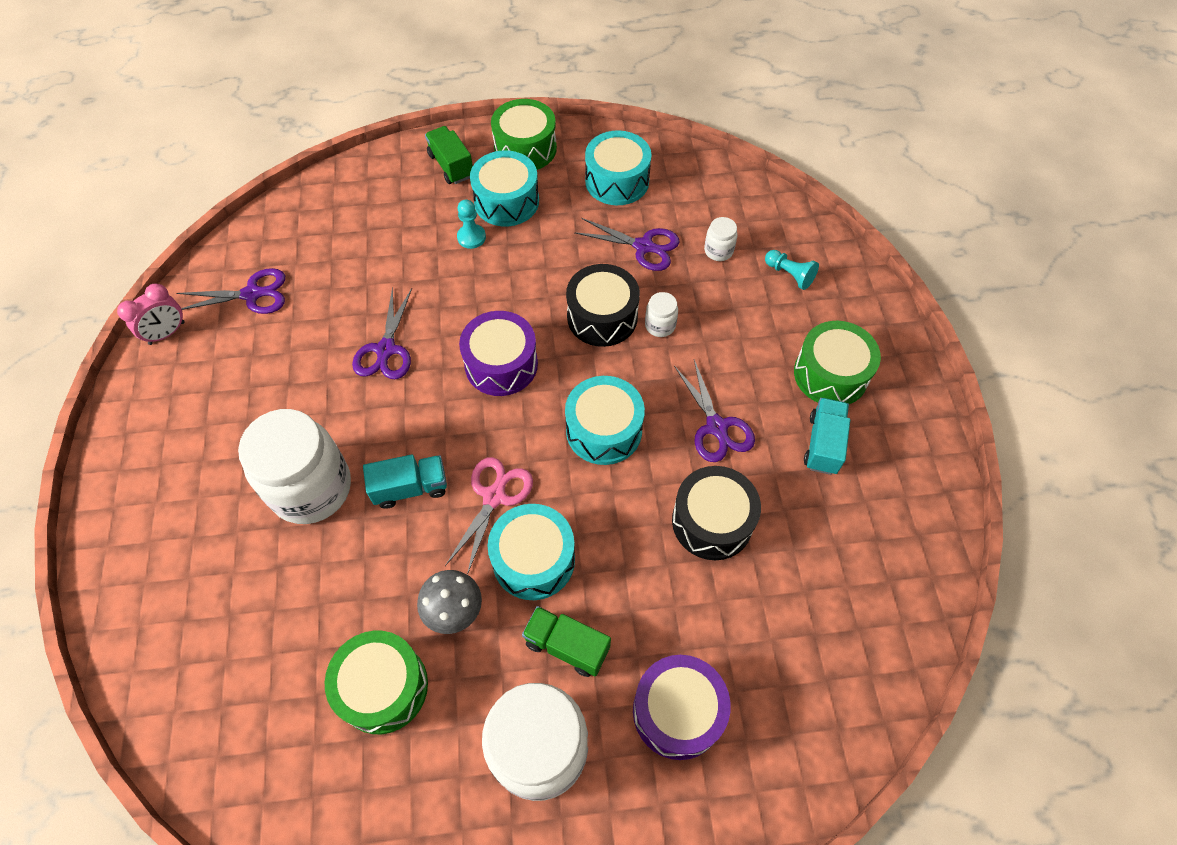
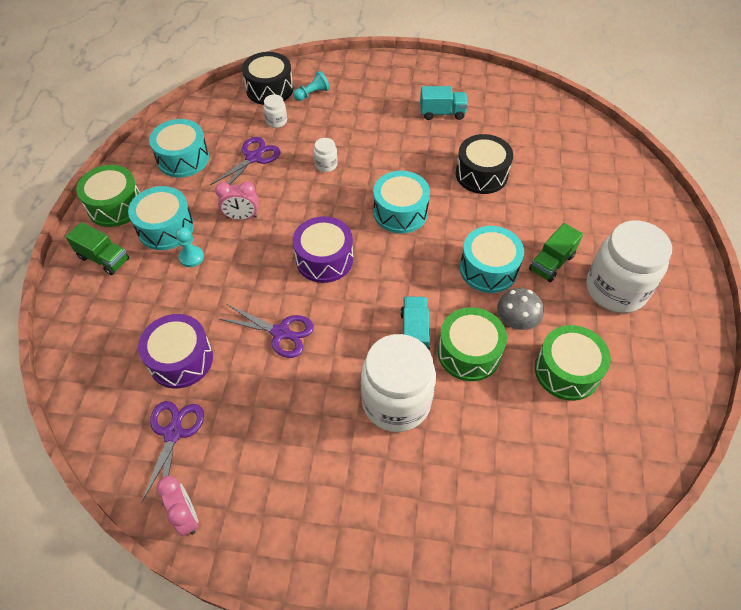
camera: 75 degrees left, 5 degrees down
(451, 166) = (104, 258): green truck -> green truck turned 135 degrees counterclockwise
(494, 497) = (435, 283): pink scissors -> none
(543, 264) = (242, 217): none -> pink clock
(602, 317) = (306, 193): black drum -> black drum (269, 89)
(677, 711) = (599, 218): purple drum -> purple drum (181, 359)
(716, 426) = (415, 156): purple scissors -> none
(823, 444) = (442, 113): turquoise truck -> turquoise truck turned 150 degrees clockwise
(830, 374) = (395, 97): green drum -> green drum (469, 353)

